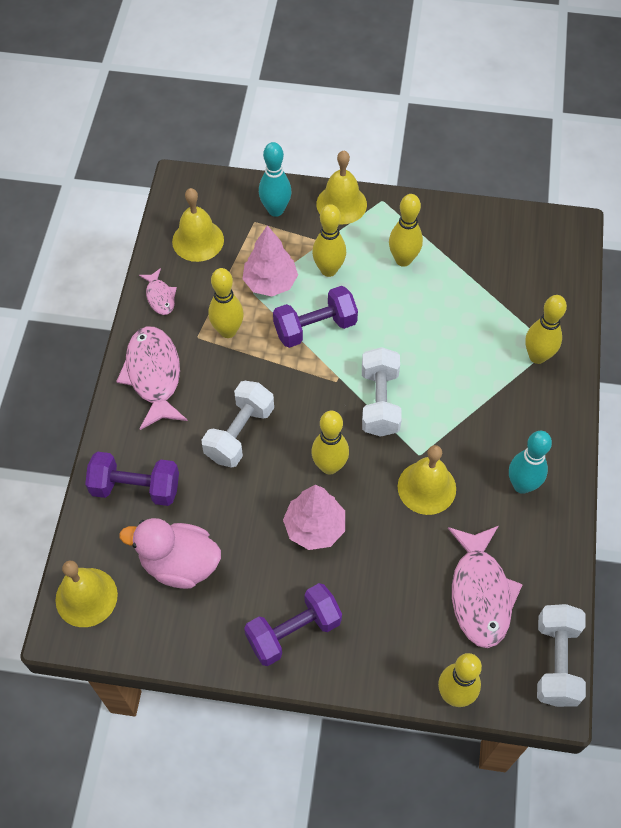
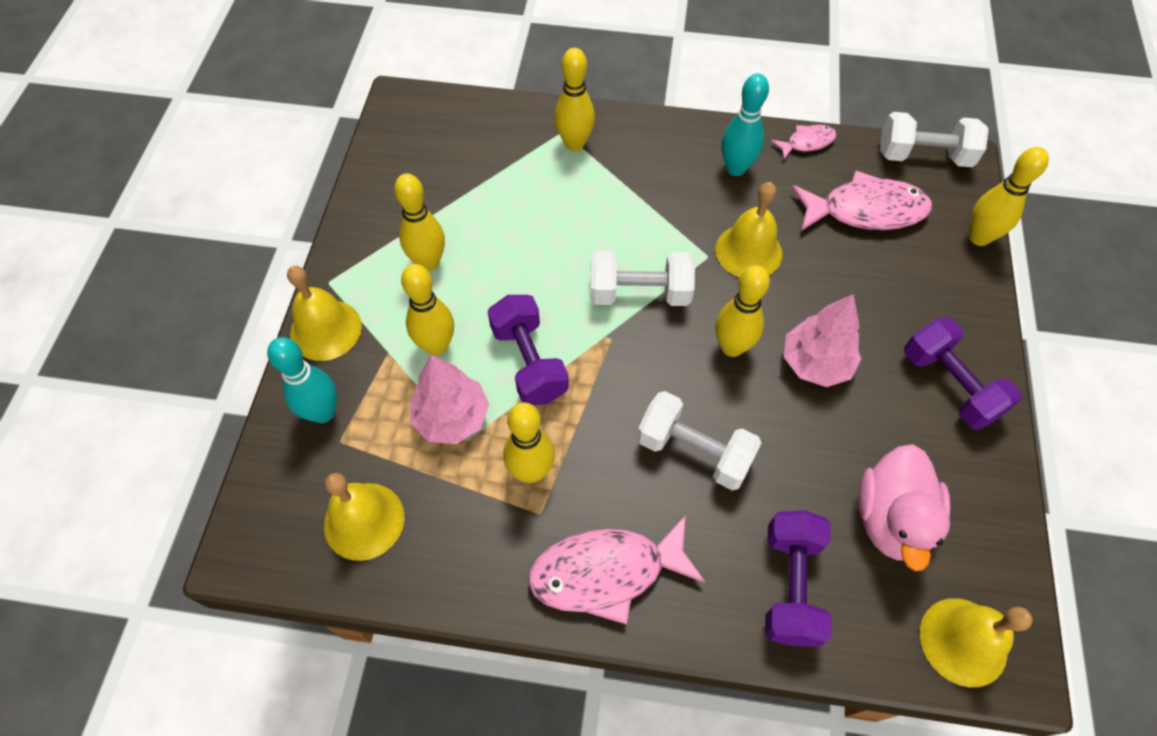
camera: 90 degrees left, 0 degrees up
(160, 296) = (465, 572): pink fish -> pink fish (807, 142)

